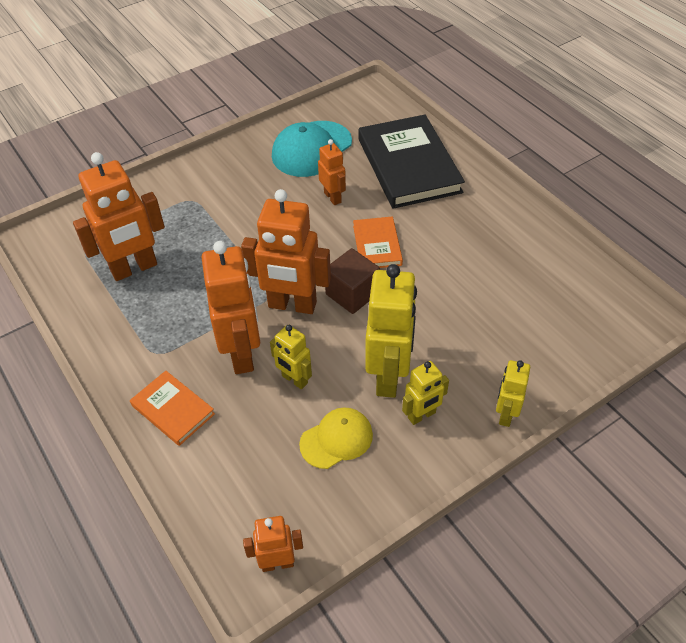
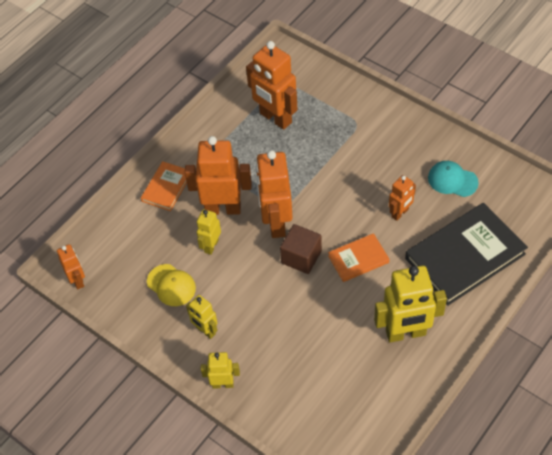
camera: 75 degrees right, 5 degrees up
(242, 353) = (223, 208): orange robot -> orange robot turned 150 degrees counterclockwise
(311, 149) = (452, 180): turquoise cap -> turquoise cap, size x0.63
(389, 376) = (232, 302): yellow robot -> yellow robot (406, 333)

